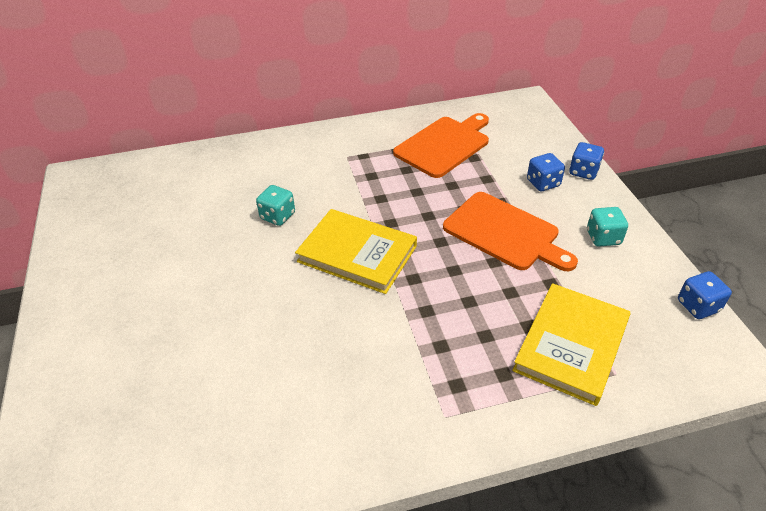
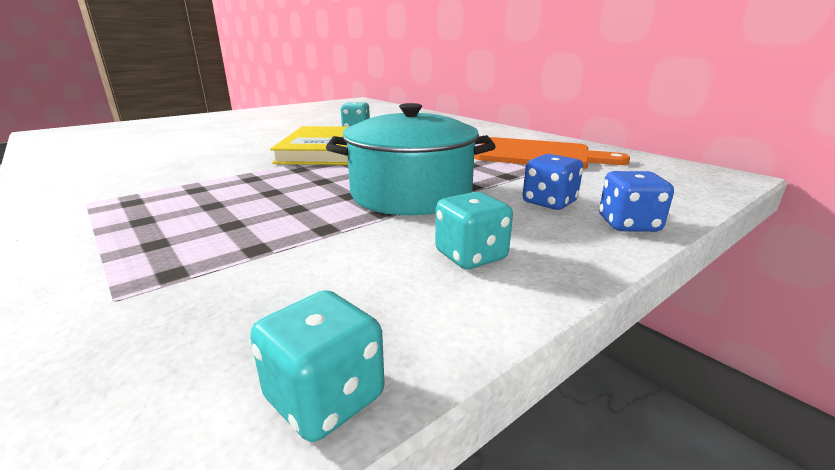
camera: 65 degrees right, 20 degrees down
(504, 233) = (411, 194): orange cutting board -> turquoise pot
(571, 345) = (190, 255): yellow book -> none
(698, 306) = (325, 398): blue dice -> turquoise dice

